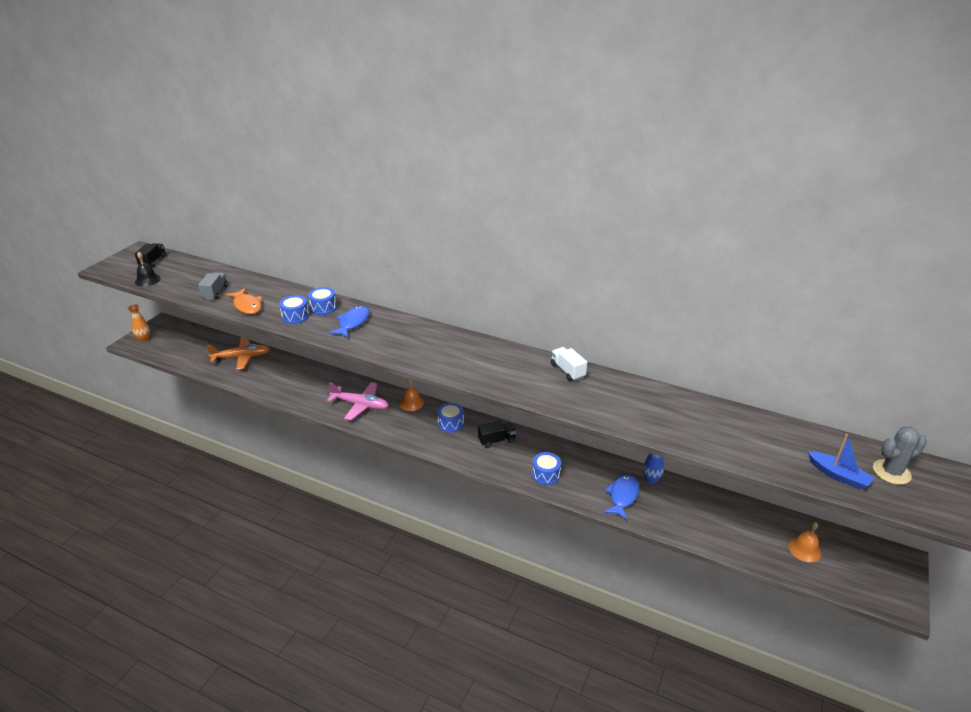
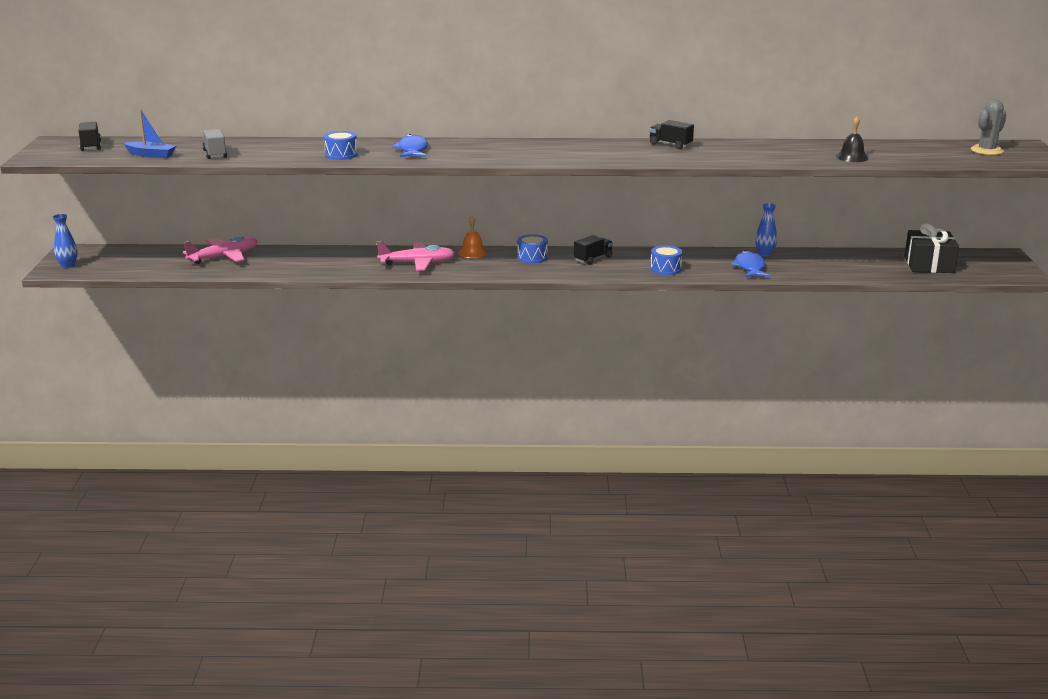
camera: 25 degrees left, 10 degrees down
(144, 339) = (68, 265): orange vase -> blue vase
(147, 280) = (110, 158): black bell -> black bell (852, 157)
(242, 357) = (224, 257): orange plane -> pink plane
(247, 306) = (271, 156): orange fish -> none
(323, 308) = (363, 146): blue drum -> none
(567, 371) = (670, 145): white truck -> black truck
(804, 549) = (929, 265): orange bell -> black gift
(838, 475) = (951, 158): blue boat -> blue boat (151, 155)

